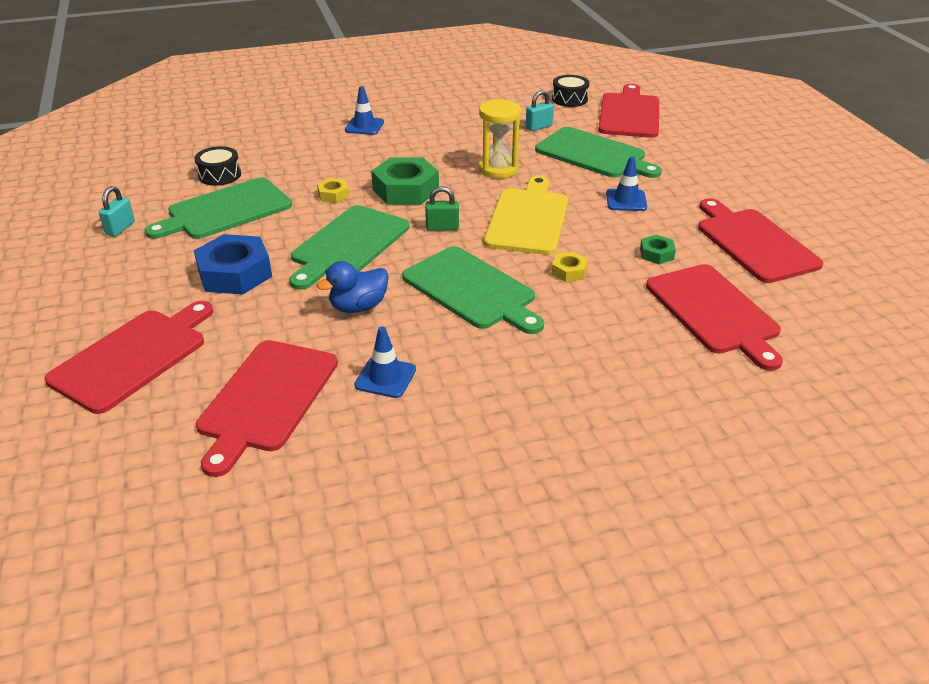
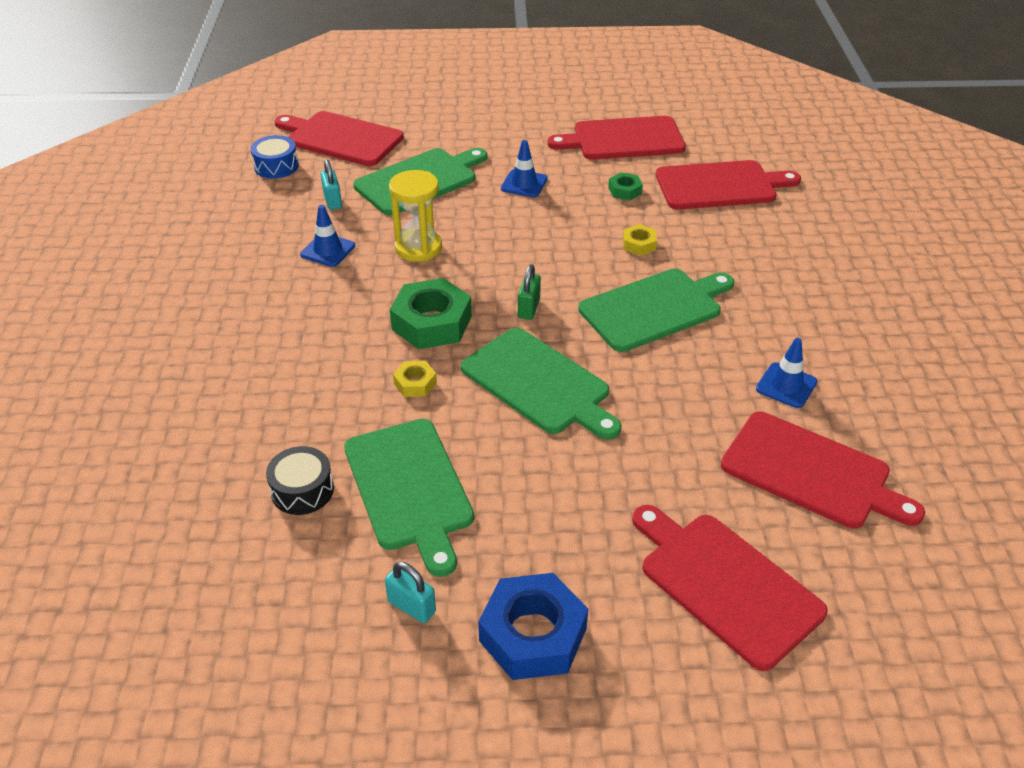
camera: 75 degrees left, 5 degrees up
(235, 273) = (571, 486): blue nut -> blue nut (532, 634)
(358, 307) = (665, 390): blue duck -> none
(364, 126) = (238, 334): blue traffic cone -> blue traffic cone (328, 250)
(528, 219) = (534, 248): yellow cutting board -> none
(569, 99) = (276, 166): black drum -> blue drum

